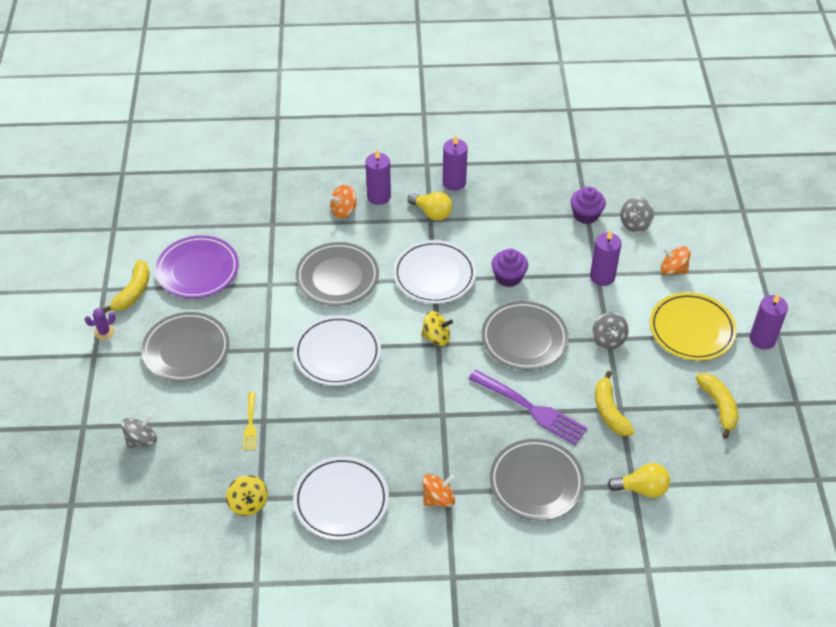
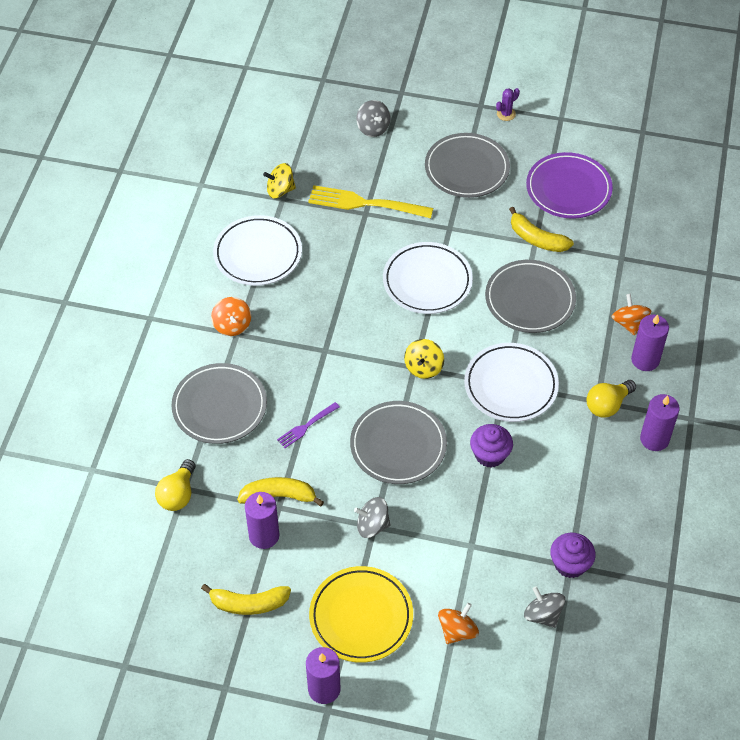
camera: 105 degrees right, 5 degrees up
(104, 332) = (506, 114): purple cactus -> purple cactus turned 60 degrees clockwise
(133, 292) = (551, 138): yellow banana -> yellow banana (537, 239)
(250, 423) = (365, 203): yellow fork -> yellow fork, size x1.91
(531, 408) = (306, 426): purple fork -> purple fork, size x0.52
(602, 276) = (466, 549): purple candle -> purple candle (264, 535)

